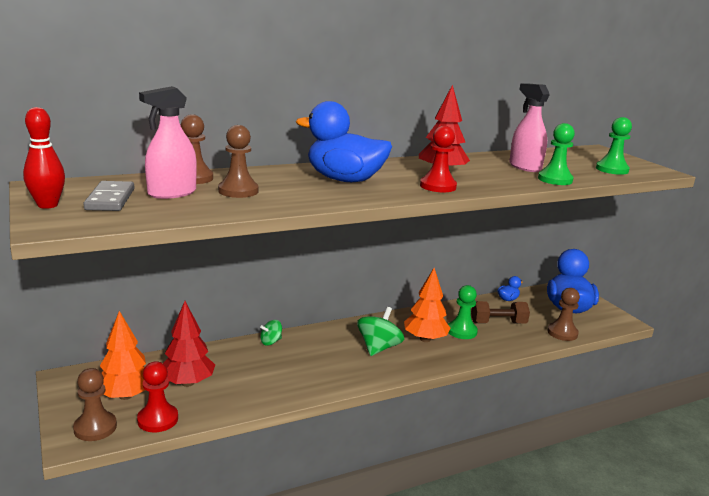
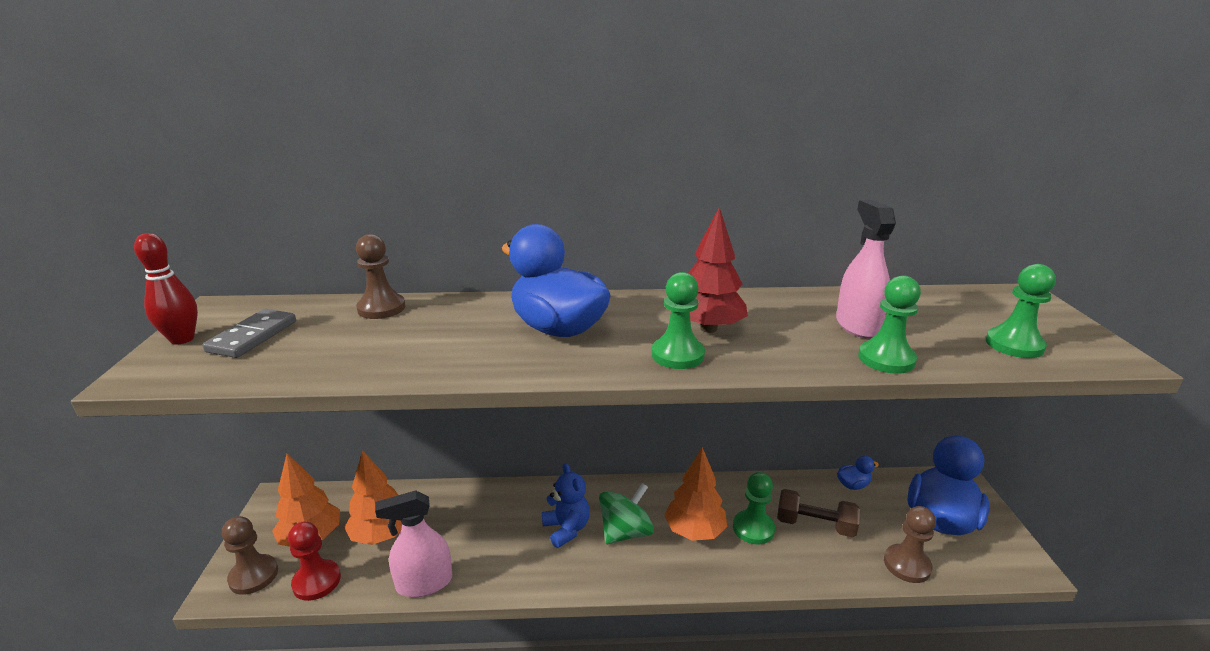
camera: 25 degrees right, 5 degrees up
(172, 193) = (327, 332): pink spray bottle -> pink spray bottle (424, 583)
(188, 383) = (381, 535): red tree -> orange tree
(238, 191) = (405, 337): brown pawn -> none
(271, 342) = (506, 494): green spinning top -> none
(335, 353) = (566, 529): none -> blue teddy bear
(438, 186) = (677, 355): red pawn -> green pawn

